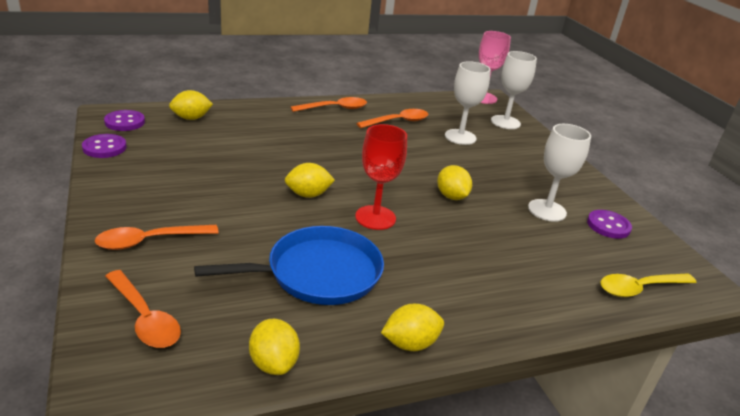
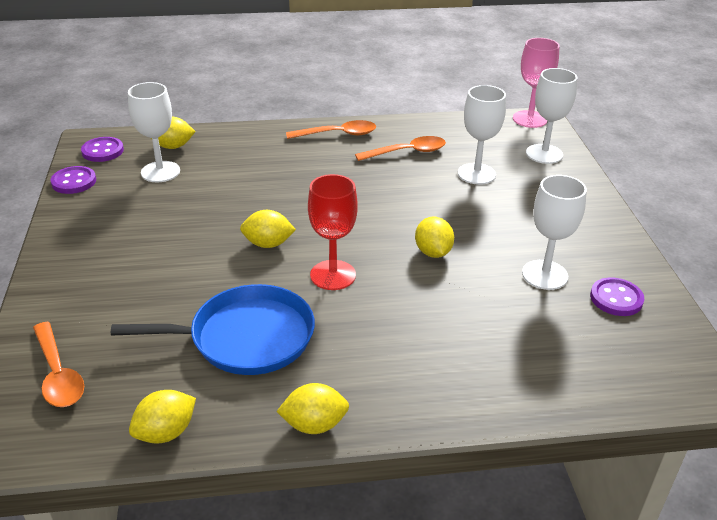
camera: 15 degrees right, 5 degrees up
(149, 241) = (87, 291): orange spoon -> none
(186, 138) = (160, 172): none -> white goblet
(273, 363) = (166, 432): yellow lemon -> yellow lemon turned 60 degrees clockwise
(639, 288) = (617, 382): yellow spoon -> none

